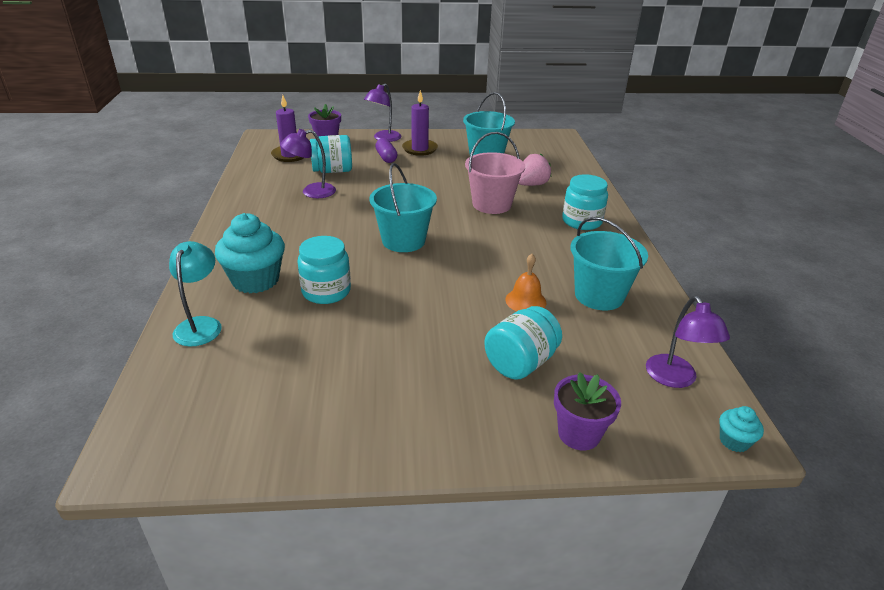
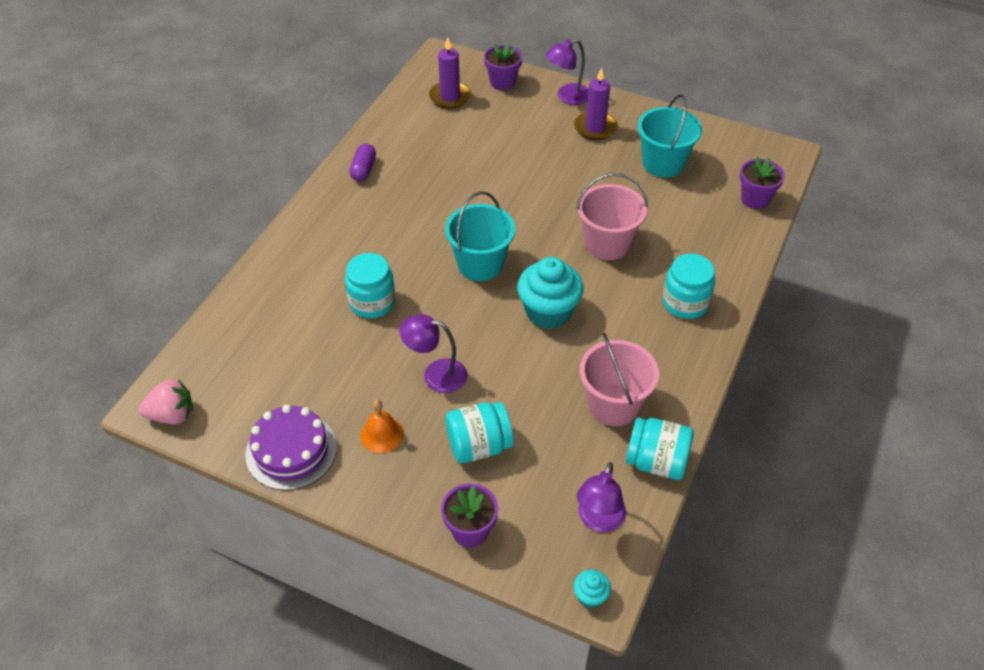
camera: 30 degrees right, 15 degrees up
(201, 325) = (256, 301): turquoise lamp -> none
(255, 280) = (322, 266): turquoise cupcake -> turquoise cupcake (548, 312)
(311, 192) = (437, 163): purple lamp -> purple lamp (436, 374)
(332, 171) = (477, 136): turquoise jar -> turquoise jar (656, 462)
(334, 438) = (291, 451): none -> purple cake
(386, 158) = (547, 131): purple capsule -> purple capsule (363, 169)
(525, 301) = (538, 382): orange bell -> orange bell (382, 434)
(531, 185) = (677, 228): pink strawberry -> pink strawberry (172, 415)
(565, 160) = (755, 199): none -> purple flower pot
(599, 295) = (613, 405): turquoise bucket -> pink bucket

